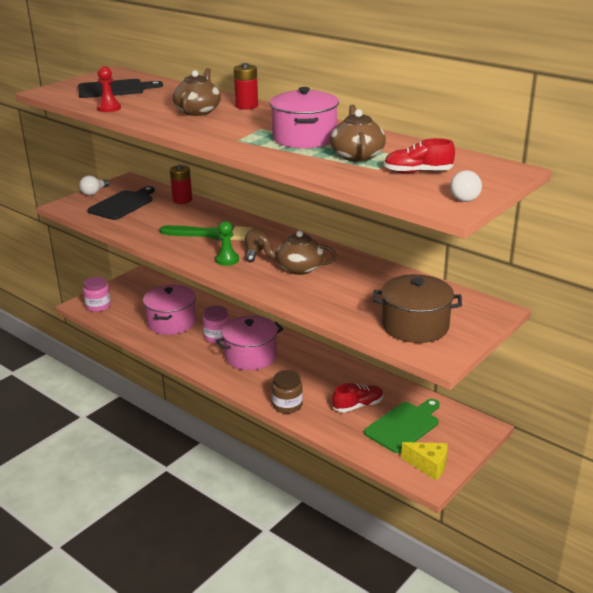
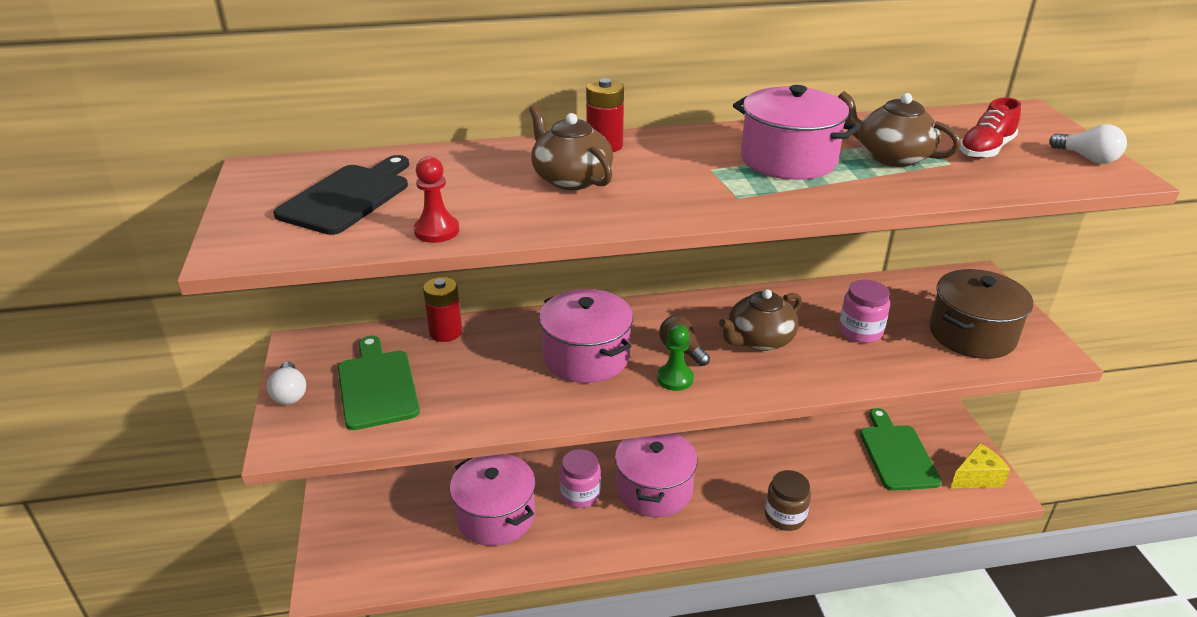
camera: 50 degrees left, 5 degrees up
(98, 306) = (357, 568): pink jar -> pink jar (860, 331)
(123, 204) = (377, 386): black cutting board -> green cutting board
(212, 234) = (586, 357): green brush -> pink pot
(358, 405) = (834, 464): red shoe -> none

